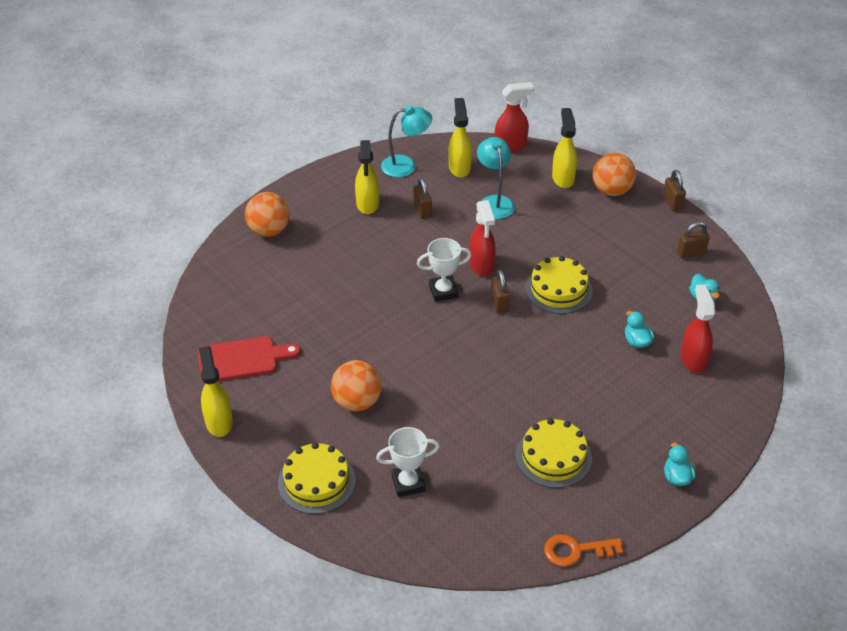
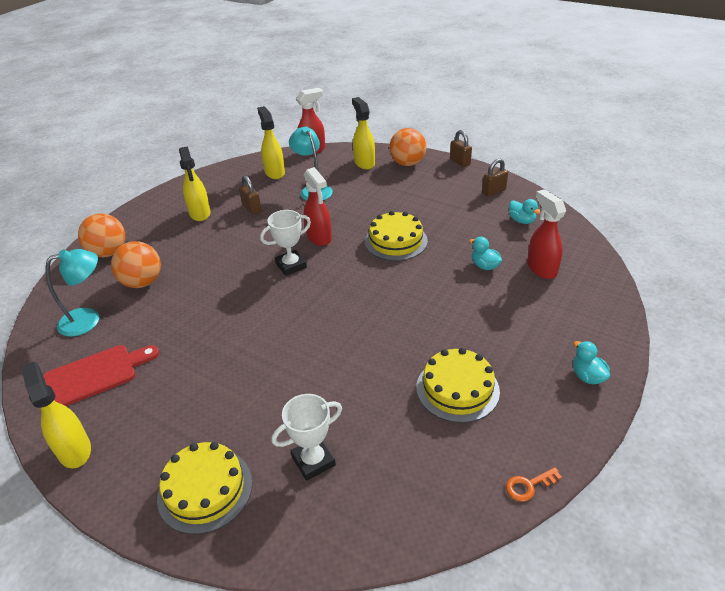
camera: 15 degrees left, 5 degrees down
(357, 402) = (232, 387): orange ball -> orange ball (142, 282)
(406, 165) = (227, 180): turquoise lamp -> turquoise lamp (88, 319)
(499, 303) = (347, 264): brown padlock -> none
(576, 550) = (528, 485): orange key -> orange key, size x0.64

